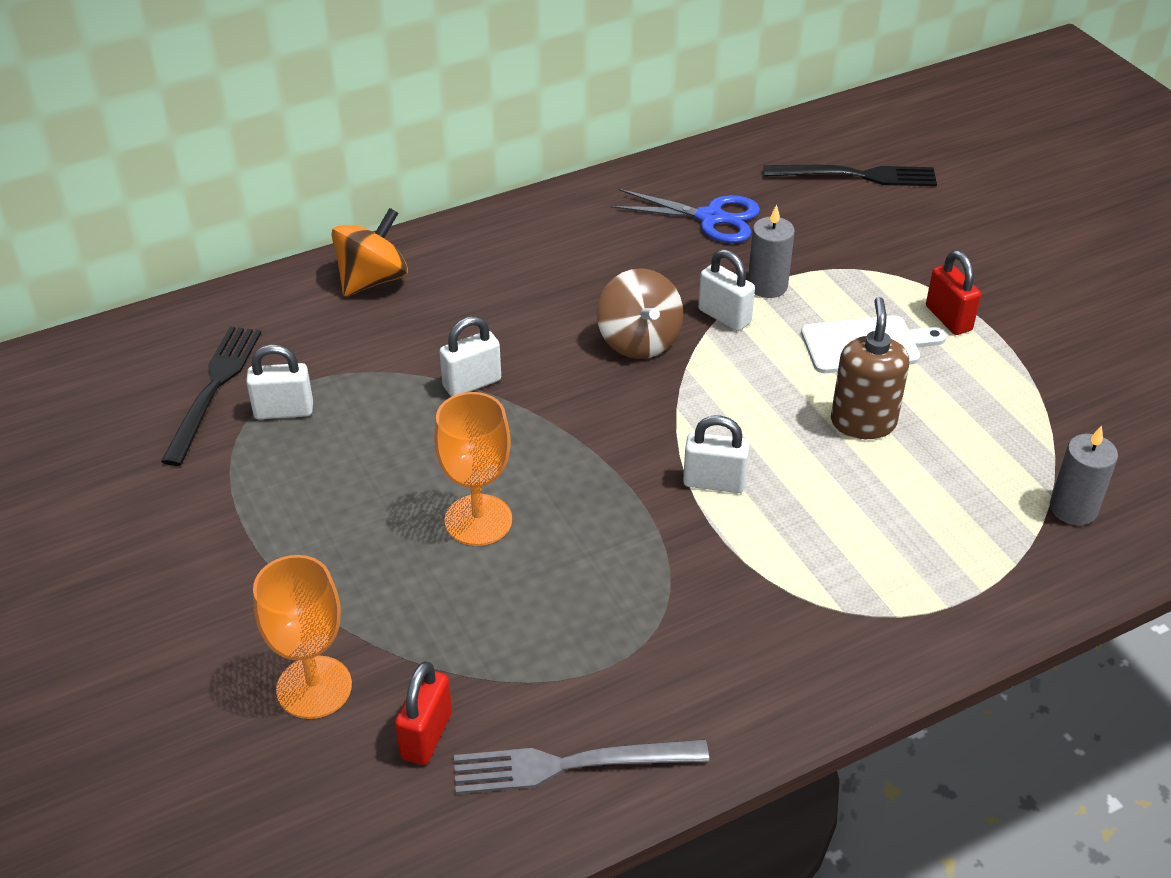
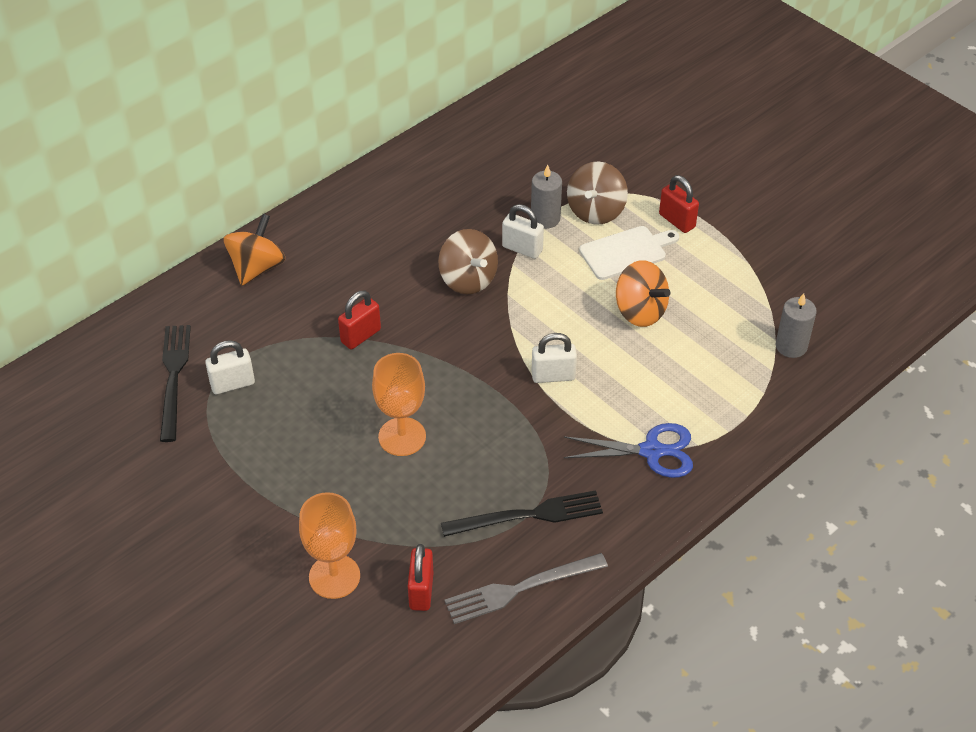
camera: 15 degrees left, 5 degrees up
(472, 383) = (361, 336): white padlock -> red padlock
(711, 218) = (488, 170): blue scissors -> blue scissors (652, 451)
(839, 288) = (596, 211): none -> brown spinning top
(856, 176) = (583, 116): black fork -> black fork (528, 515)
(863, 422) = (640, 311): brown soap dispenser -> orange spinning top

